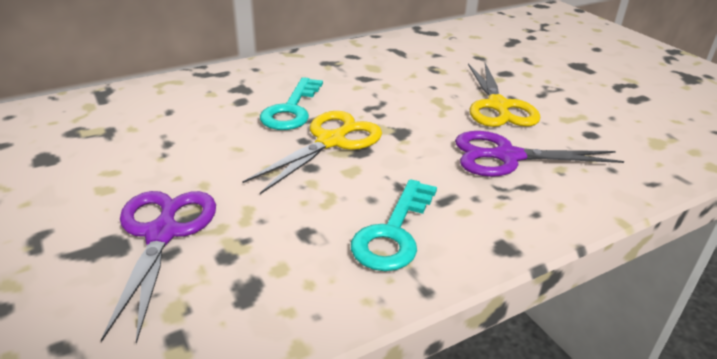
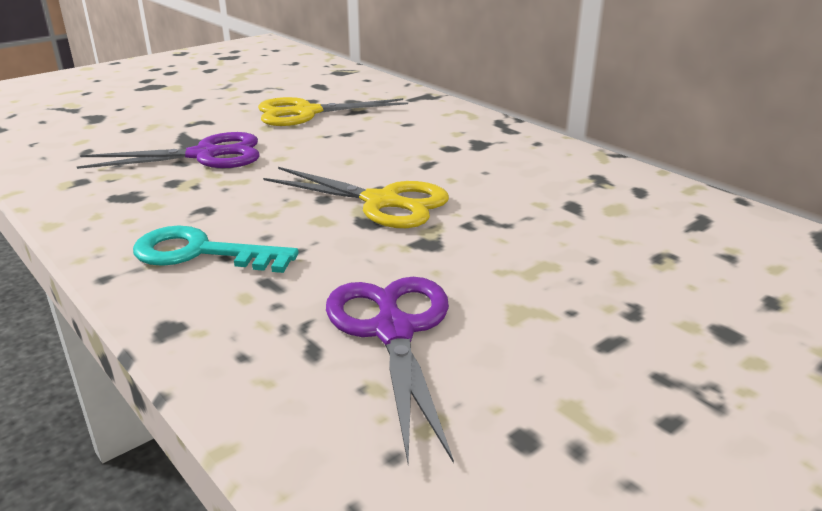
camera: 80 degrees right, 5 degrees down
(291, 110) = (445, 173): turquoise key -> none
(498, 106) = (567, 323): yellow scissors -> yellow scissors (307, 113)

